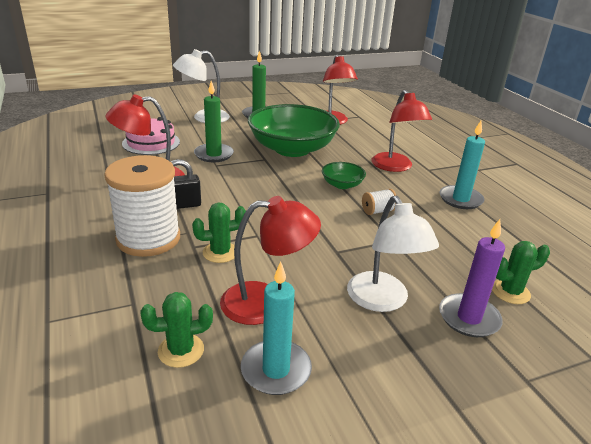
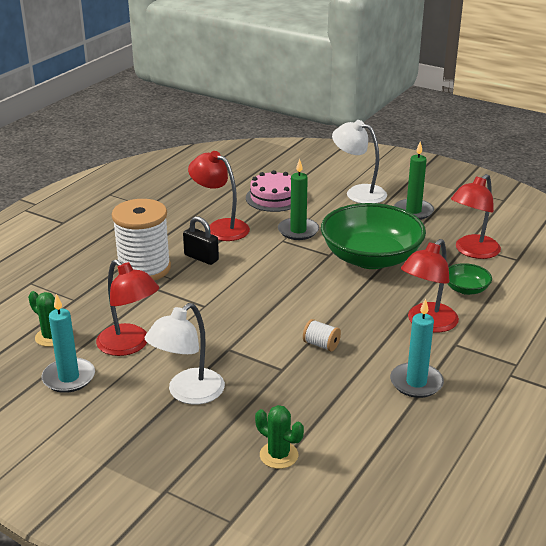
camera: 55 degrees right, 0 degrees up
(220, 252) = (163, 302): green cactus -> none
(342, 185) = (342, 309): green bowl -> green bowl (466, 289)
(469, 318) = (213, 442): purple candle -> none

